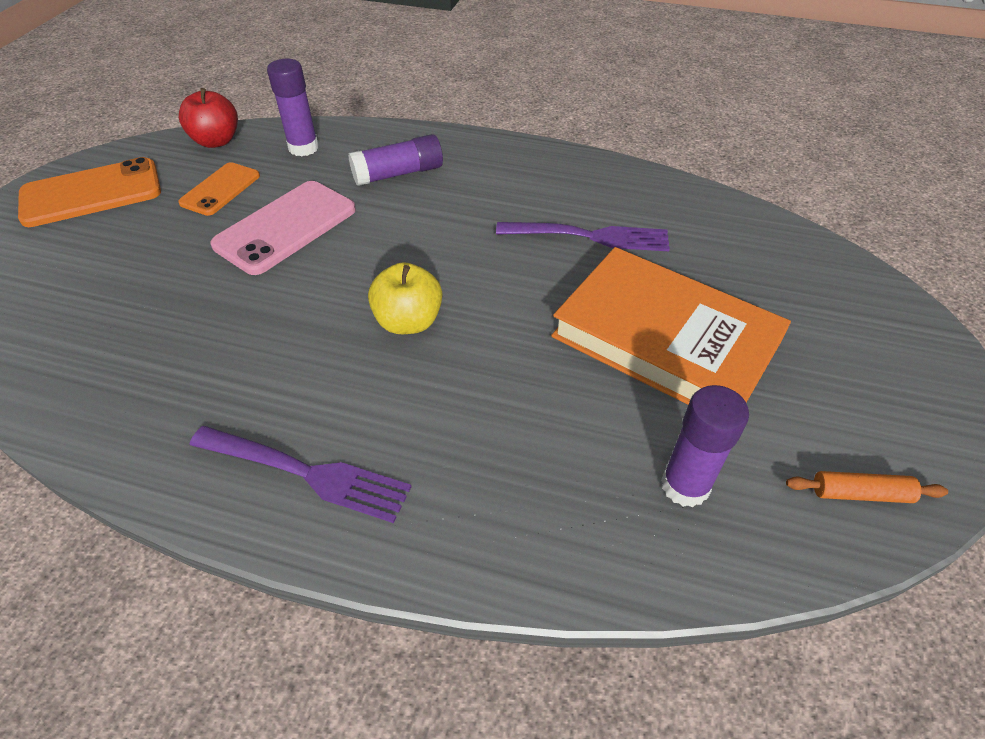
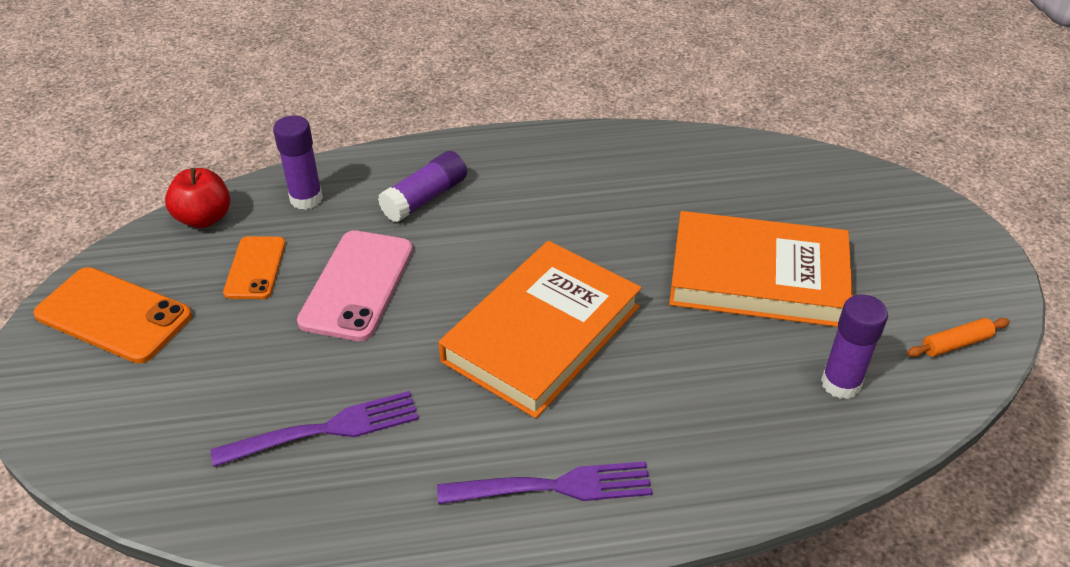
camera: 25 degrees left, 5 degrees down
(91, 193) = (114, 315): orange phone -> orange phone turned 75 degrees clockwise
(408, 322) = (542, 334): yellow apple -> orange book
(589, 236) = (641, 207): purple fork -> purple fork (325, 430)

